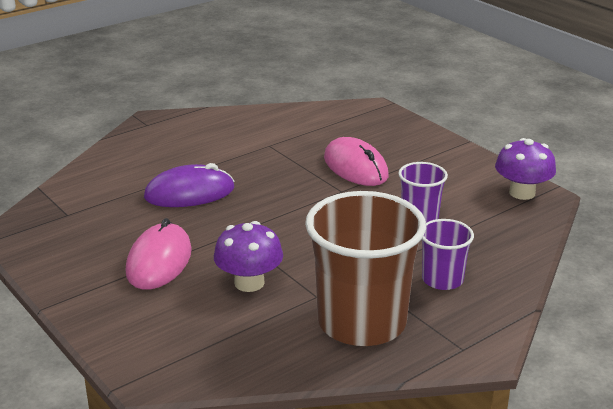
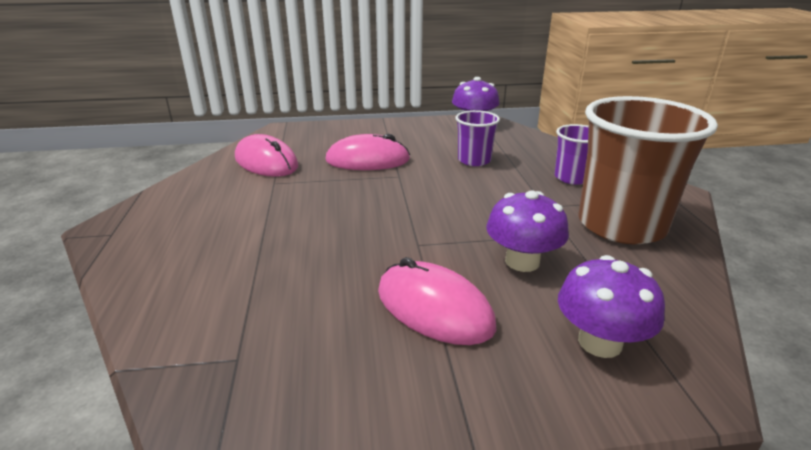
camera: 60 degrees left, 0 degrees up
(170, 333) = (600, 342): none -> purple mushroom
(189, 193) = (307, 248): purple mouse -> none
(299, 128) = (266, 162): none -> pink mouse

